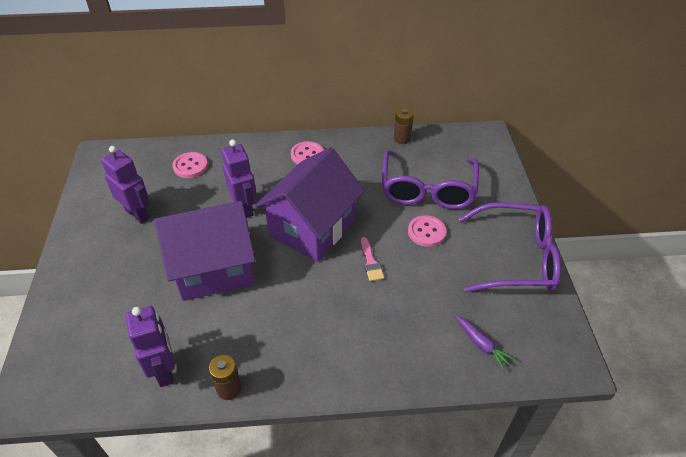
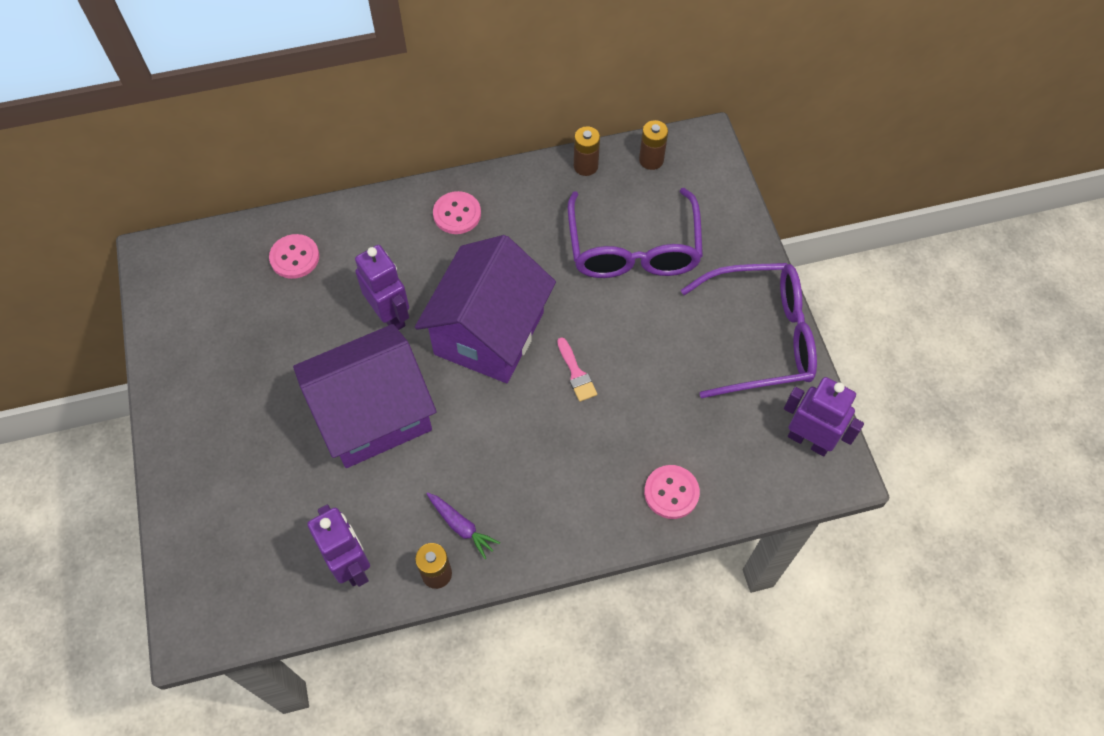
camera: 10 degrees left, 15 degrees up
(137, 214) = (244, 348): purple robot -> purple robot (808, 440)
(426, 232) = (641, 316): pink button -> pink button (671, 492)
(448, 140) = (651, 160): none -> brown battery
(481, 344) = (729, 466): purple carrot -> purple carrot (461, 526)

